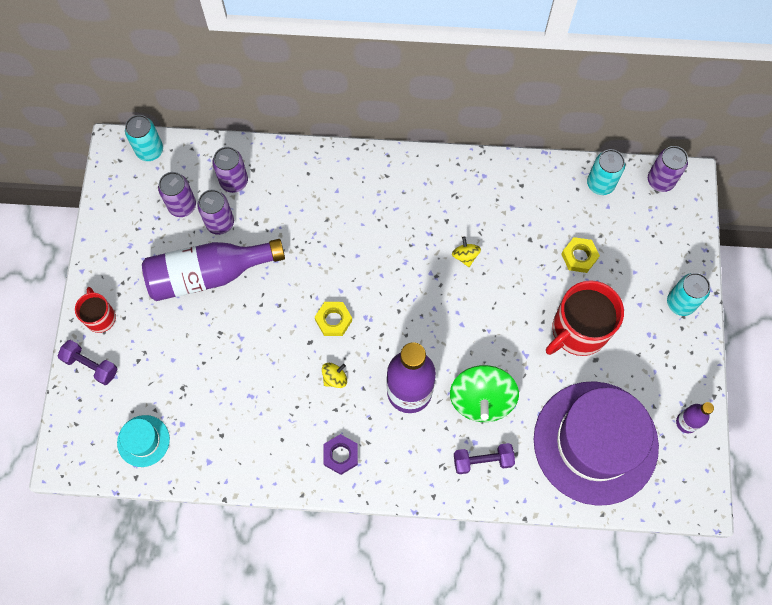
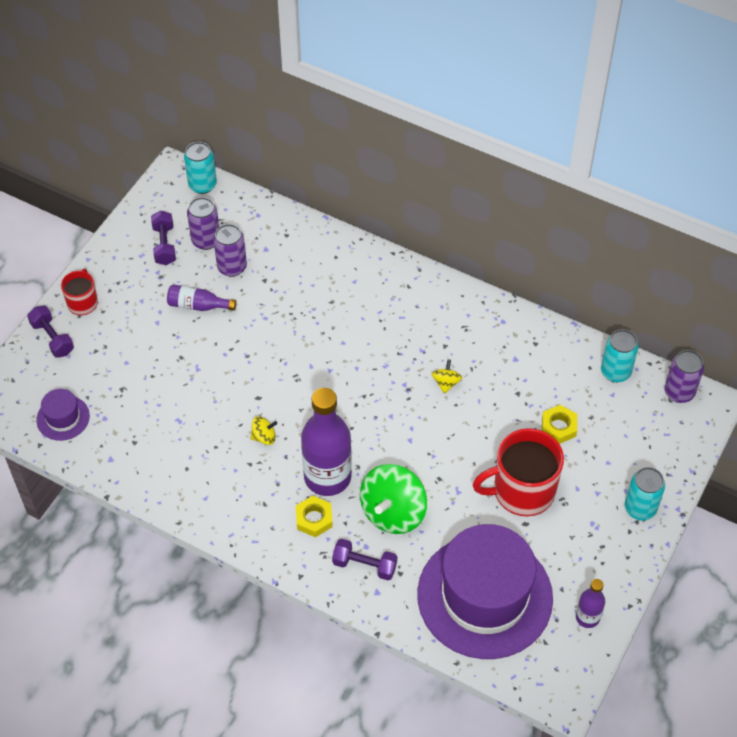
camera: 25 degrees right, 15 degrees down
(143, 441) = (63, 418): turquoise hat -> purple hat
(146, 226) = (164, 245): none -> purple dumbbell
(209, 274) = (198, 305): purple bottle -> purple bottle, size x0.49
(234, 181) = (264, 238): purple can -> none
(333, 320) = (290, 388): yellow nut -> yellow nut (314, 519)
(340, 455) = (233, 504): purple nut -> none

